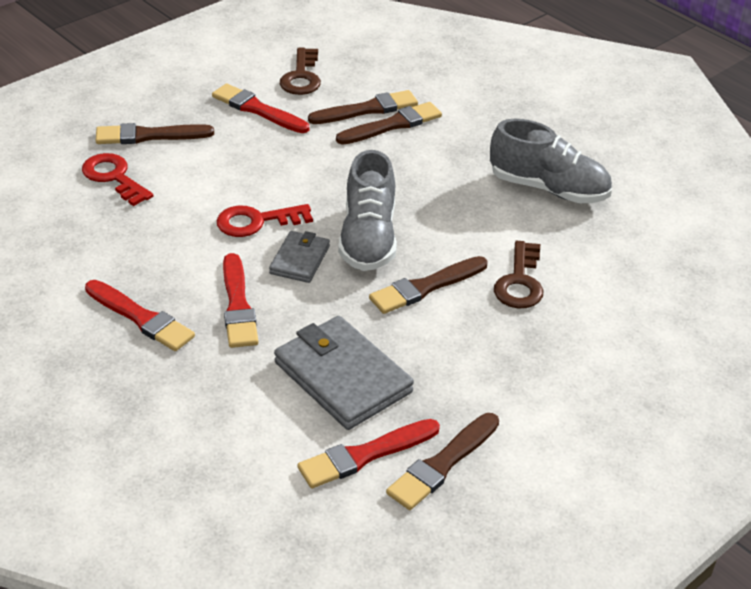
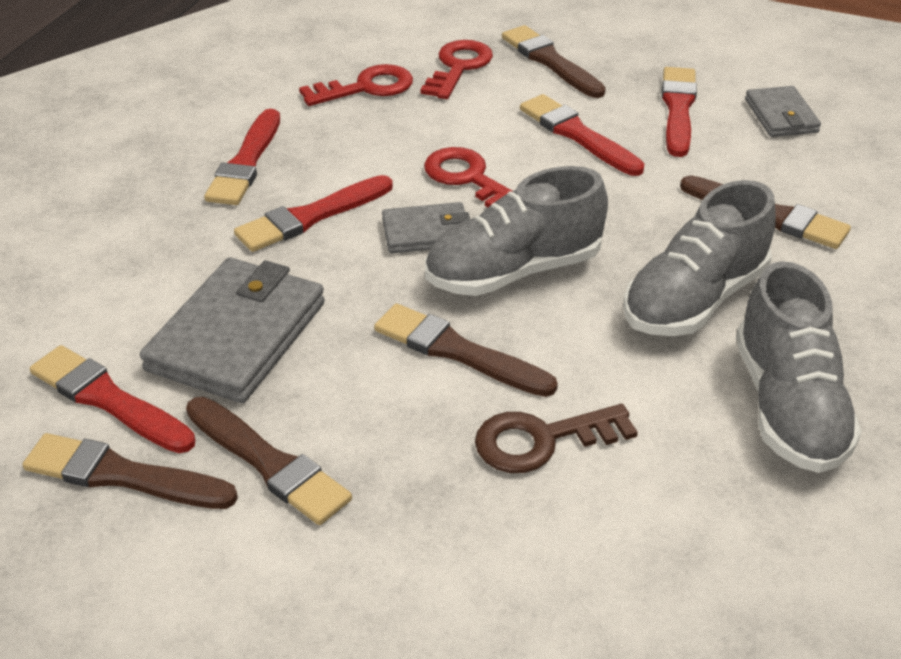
camera: 65 degrees right, 0 degrees up
(96, 229) = (366, 87): none -> red key
(248, 159) = (577, 135): none -> red brush
(301, 77) = (781, 116): brown key -> grey wallet
(367, 109) = (777, 185): brown brush -> brown brush (269, 463)
(445, 182) = (694, 299): none -> grey shoe

